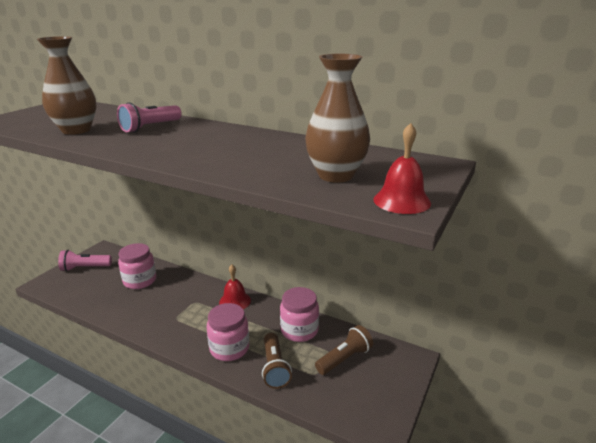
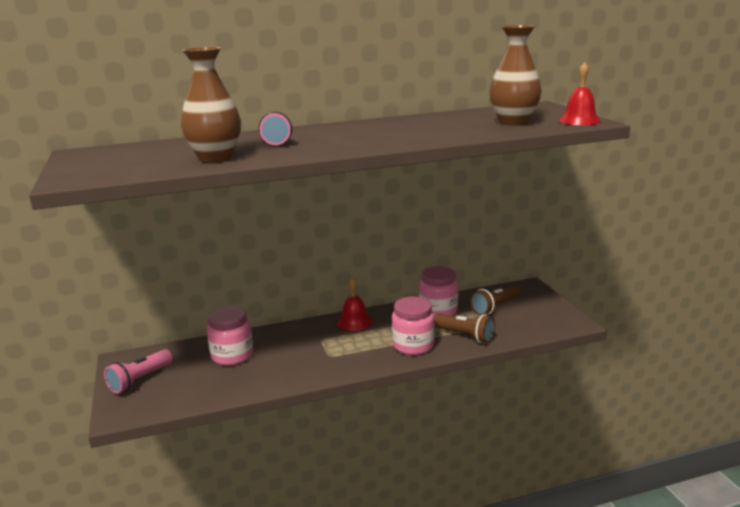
camera: 45 degrees left, 5 degrees down
(344, 359) = (495, 308): brown flashlight -> brown flashlight turned 135 degrees counterclockwise

